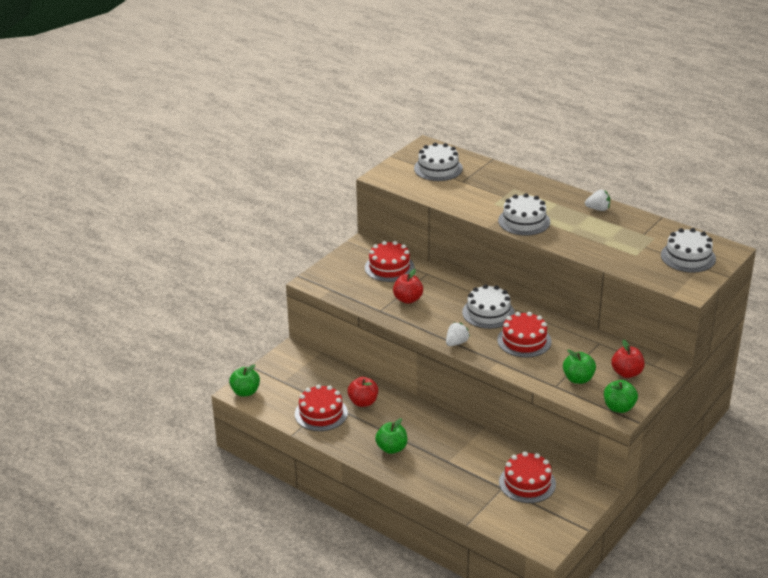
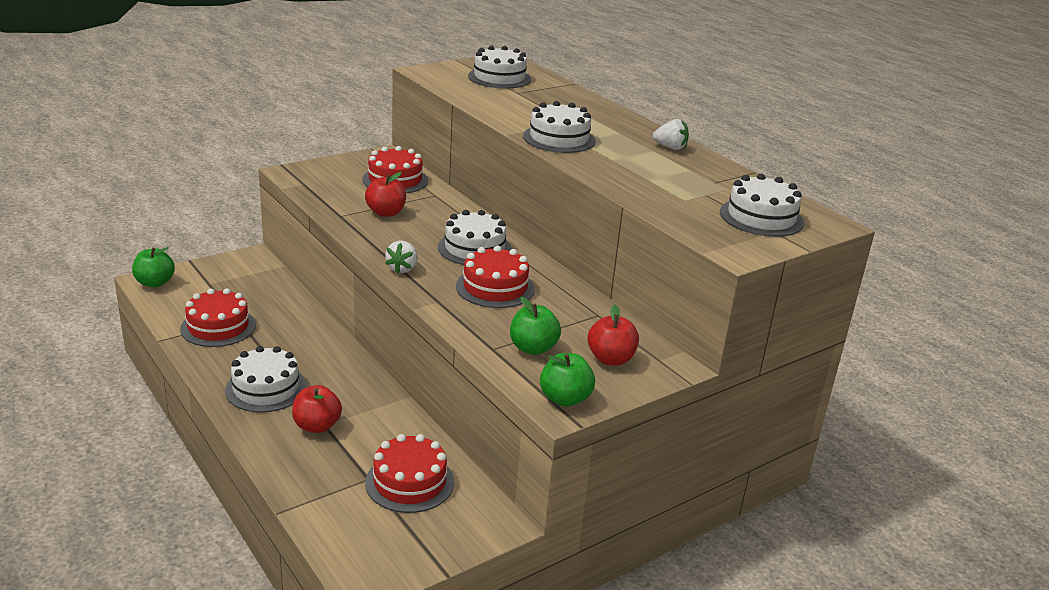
camera: 15 degrees right, 5 degrees down
(363, 402) = (281, 328): red apple -> red apple (317, 426)
(391, 448) = (266, 388): green apple -> white cake
(456, 343) = (402, 268): white strawberry -> white strawberry turned 135 degrees clockwise

